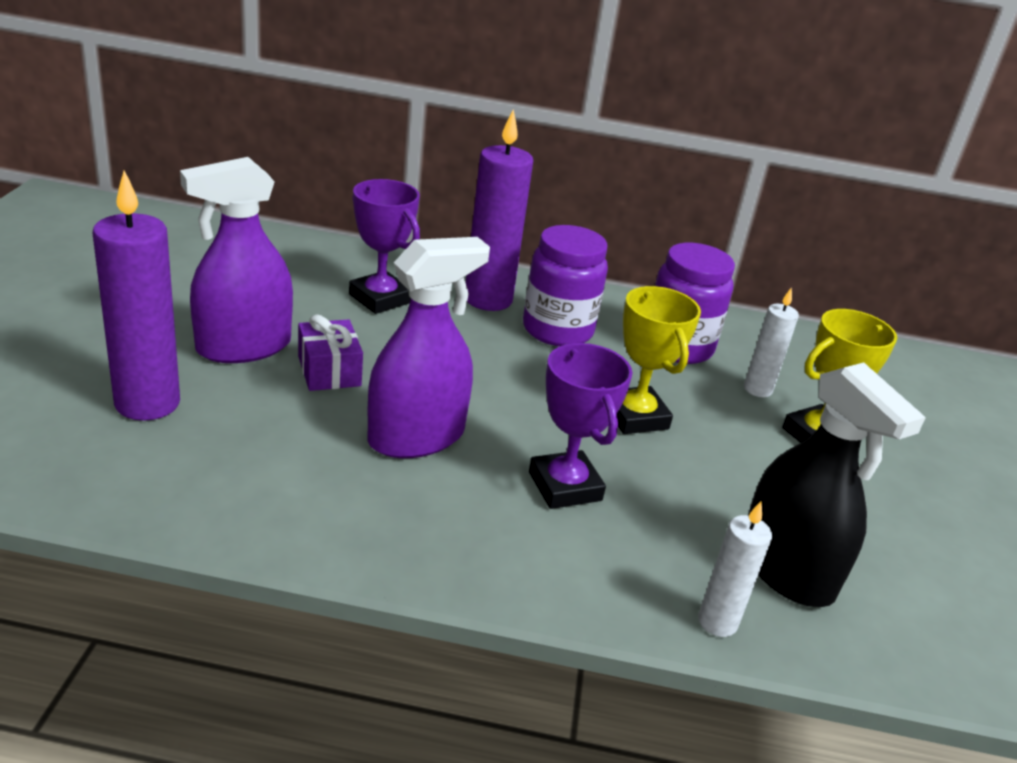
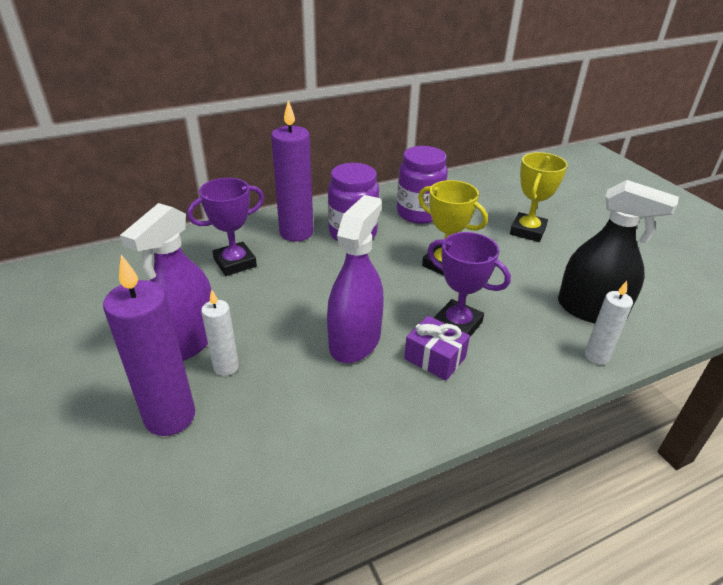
camera: 30 degrees left, 5 degrees up
(329, 371) = (259, 327): purple gift -> purple gift (435, 358)
(380, 298) = (235, 263): purple trophy -> purple trophy turned 45 degrees counterclockwise
(757, 389) = (478, 219): white candle -> white candle (226, 367)

